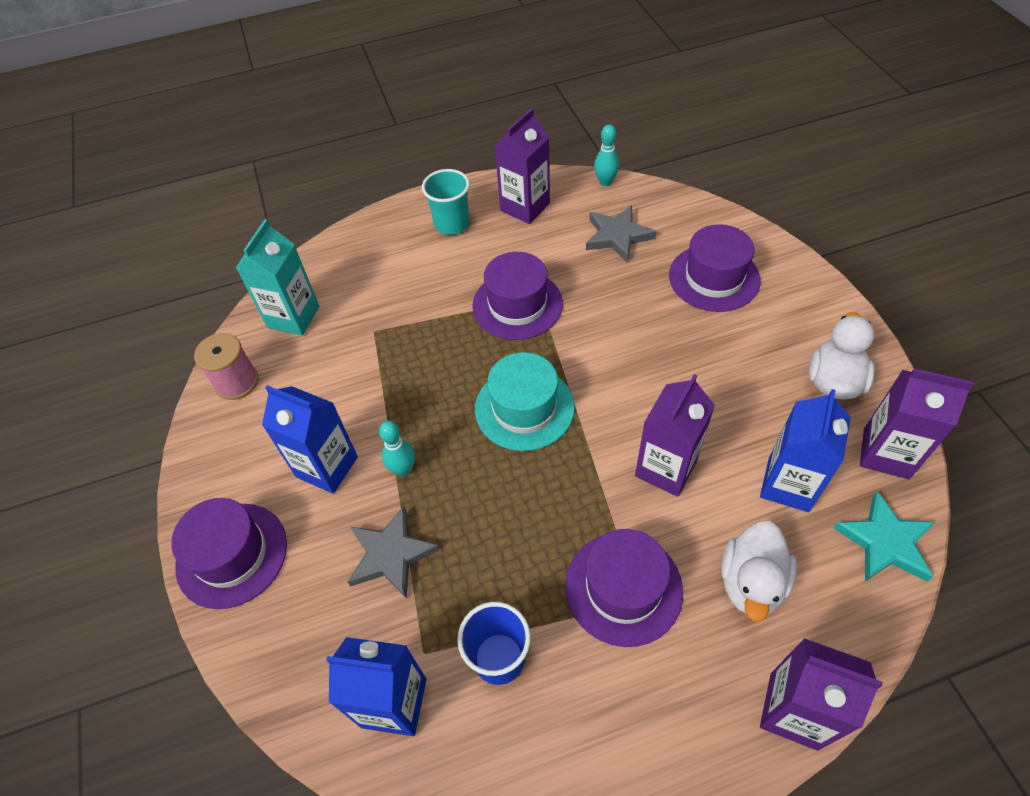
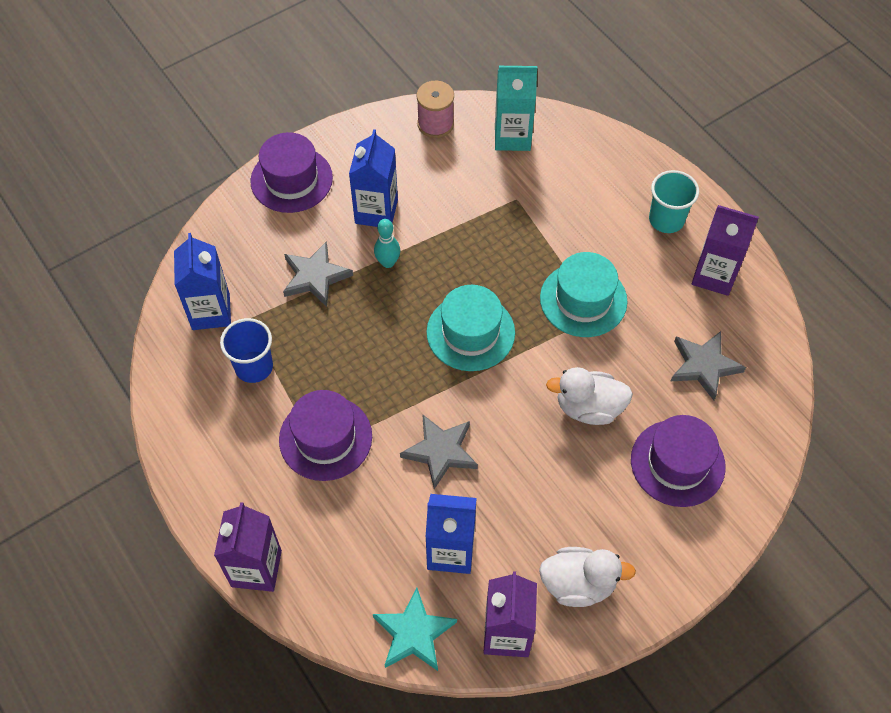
camera: 70 degrees right, 5 degrees up
(517, 305) = (583, 300): purple hat -> turquoise hat
(605, 182) = (781, 340): turquoise bowling pin -> none
(665, 468) = (440, 452): purple carton -> grey star
(751, 582) = (351, 529): white duck -> white duck (588, 408)

